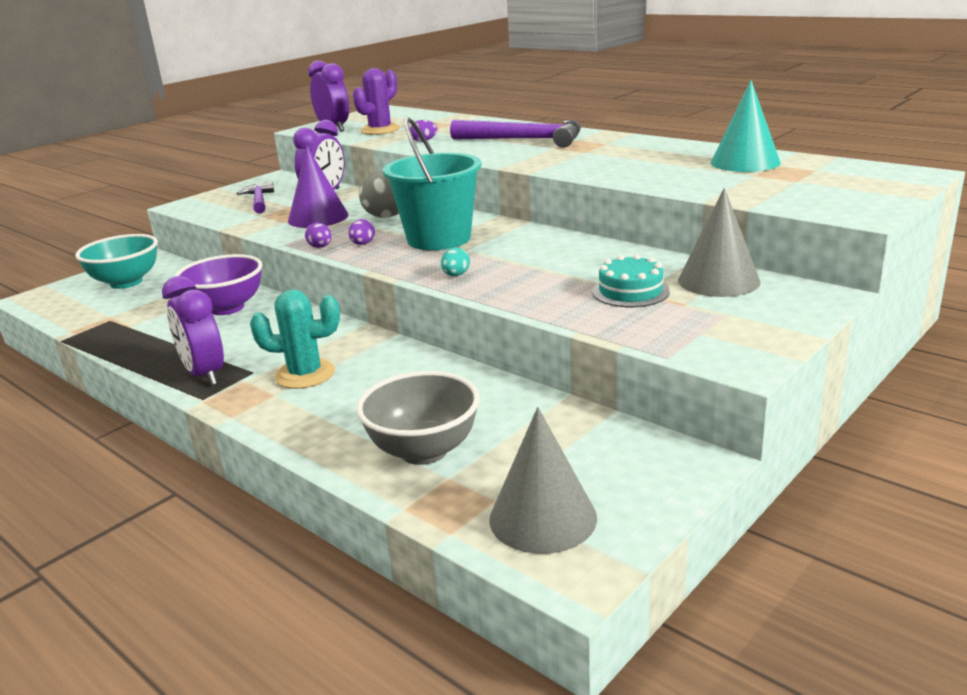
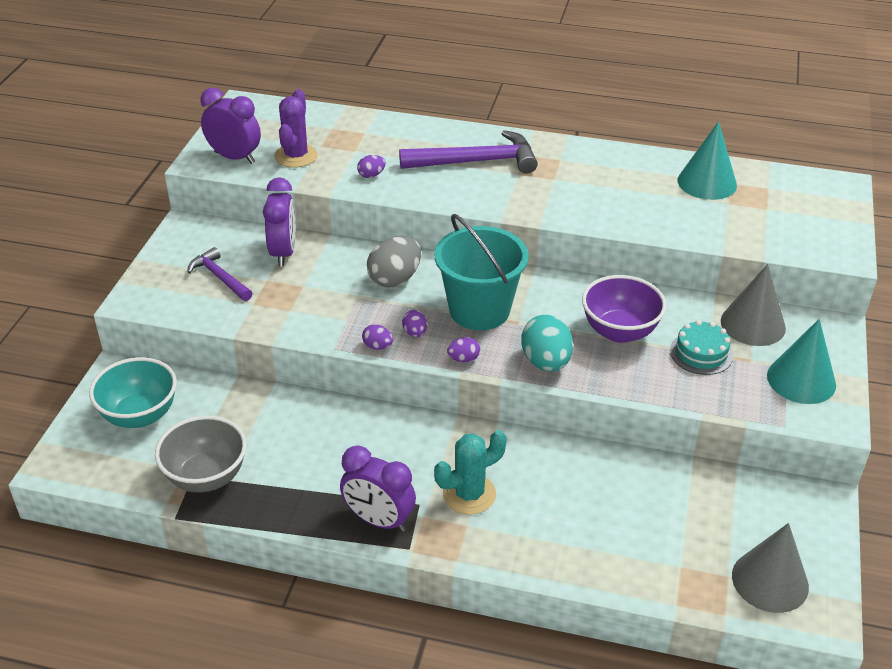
camera: 30 degrees left, 15 degrees up
(227, 308) = (300, 427): purple bowl -> purple bowl (619, 331)
(318, 218) = (321, 297): purple cone -> none
(382, 263) = (463, 359): none -> purple egg
(424, 451) = (641, 547): grey bowl -> grey bowl (206, 477)
(456, 275) = (546, 362): turquoise egg -> turquoise egg, size x2.00
(732, 326) = (801, 380): none -> turquoise cone

